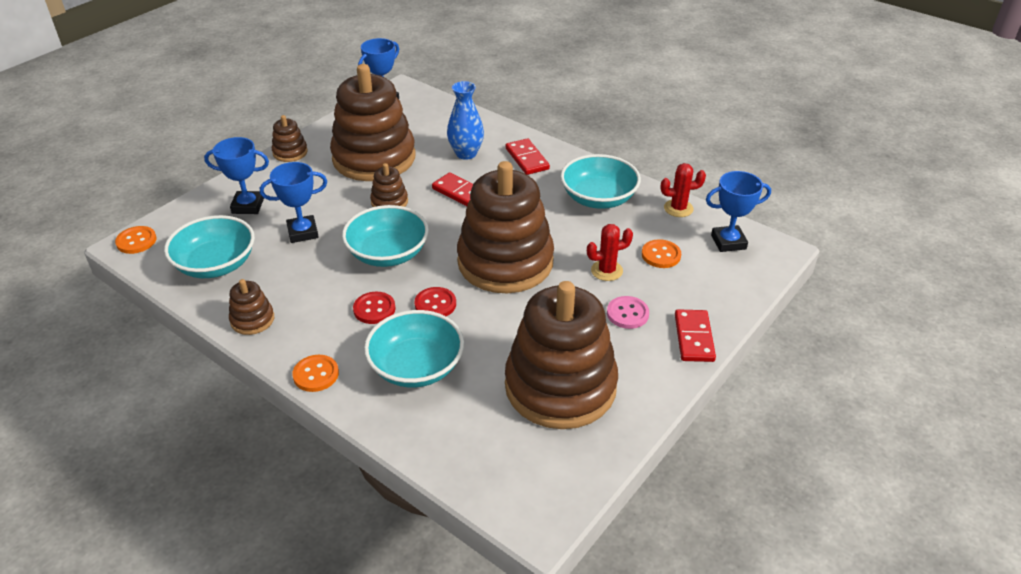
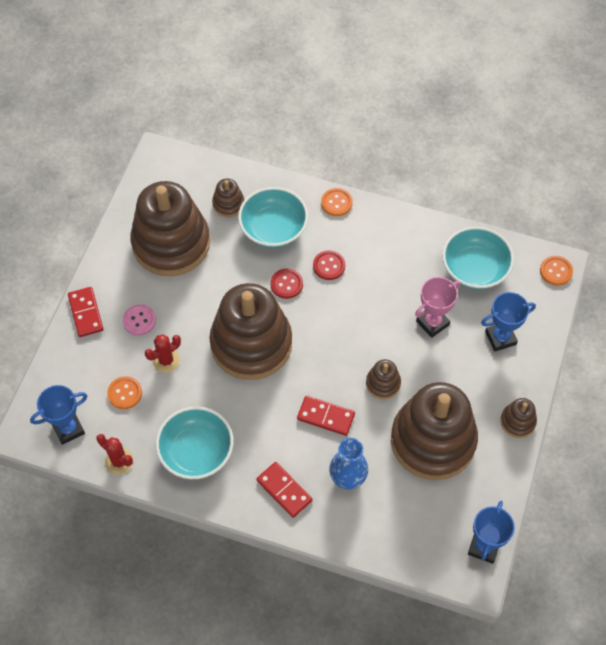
camera: 160 degrees right, 20 degrees up
(252, 320) = (409, 230): brown stacking toy -> brown stacking toy (228, 204)
(303, 232) = (432, 323): blue trophy -> pink trophy
(388, 253) = (349, 322): turquoise bowl -> none
(678, 208) = (119, 461): red cactus -> red cactus turned 60 degrees clockwise

